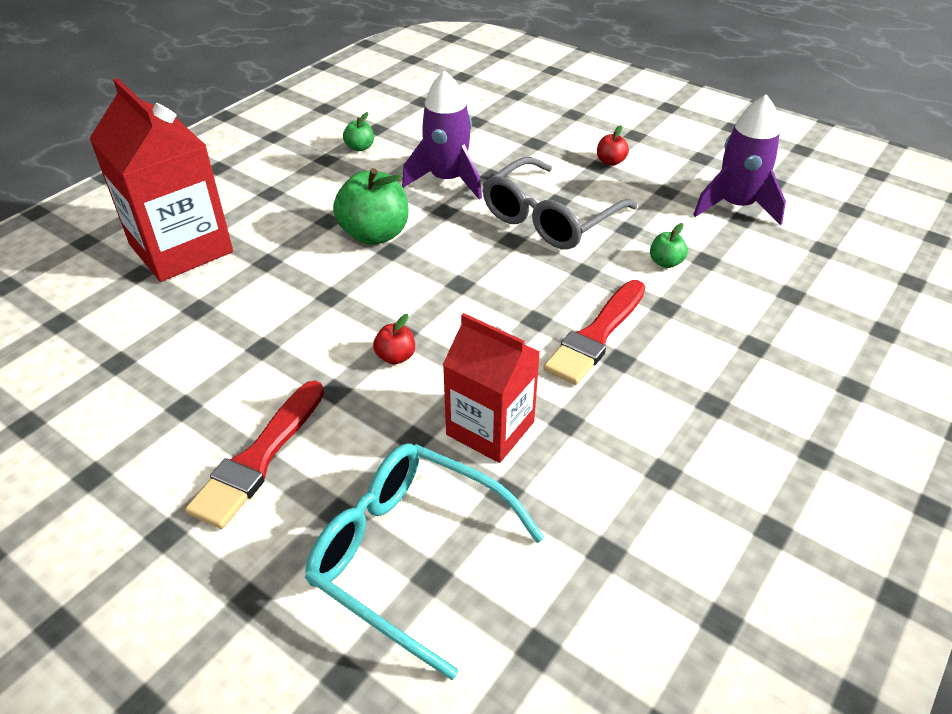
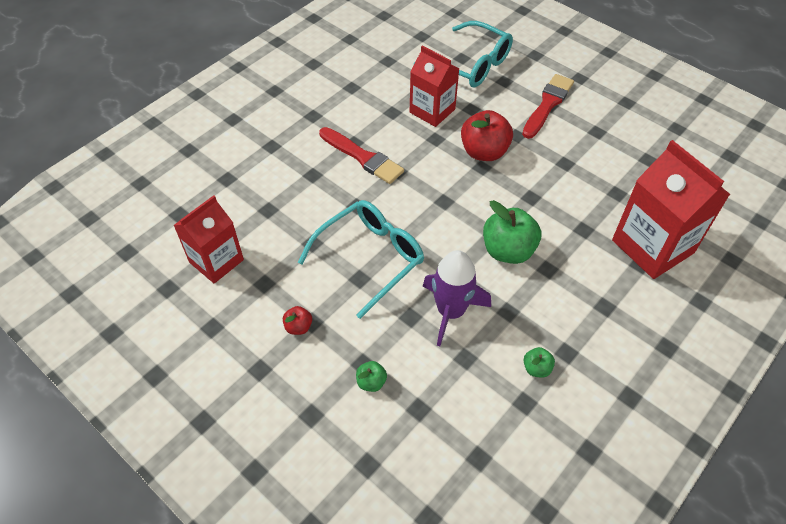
camera: 175 degrees left, 10 degrees up
(395, 357) = (484, 152): red apple -> red apple, size x2.08
(549, 218) = (370, 258): grey glasses -> turquoise glasses
(596, 336) = (363, 157): red brush -> red brush turned 90 degrees clockwise
(665, 262) = (297, 209): green apple -> green apple (371, 382)
(736, 206) = (216, 261): purple rocket -> red carton

